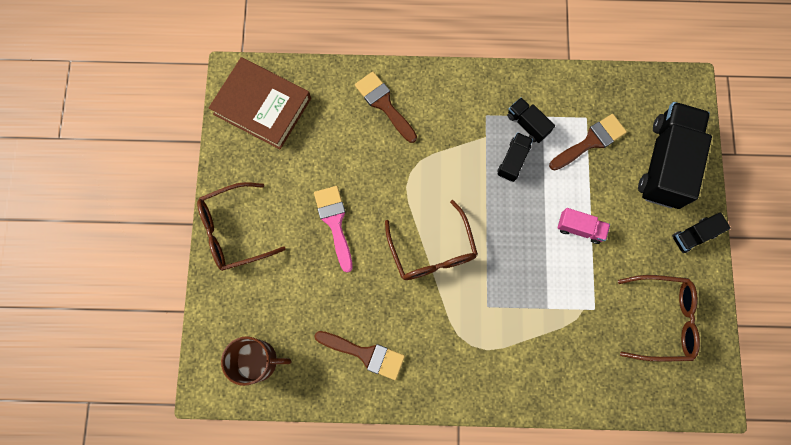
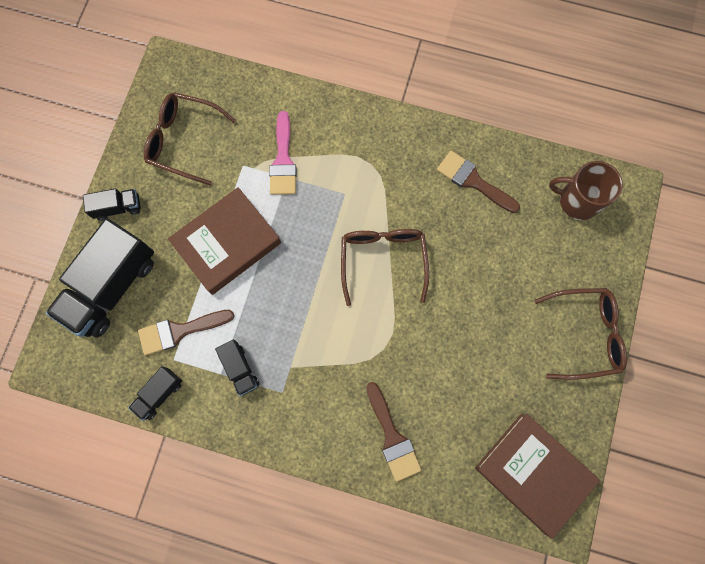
camera: 165 degrees left, 0 degrees up
(334, 222) = (477, 315): pink brush -> pink brush (283, 160)
(513, 160) = (270, 332): black truck -> black truck (159, 394)
(580, 228) = (227, 243): pink truck -> brown book

